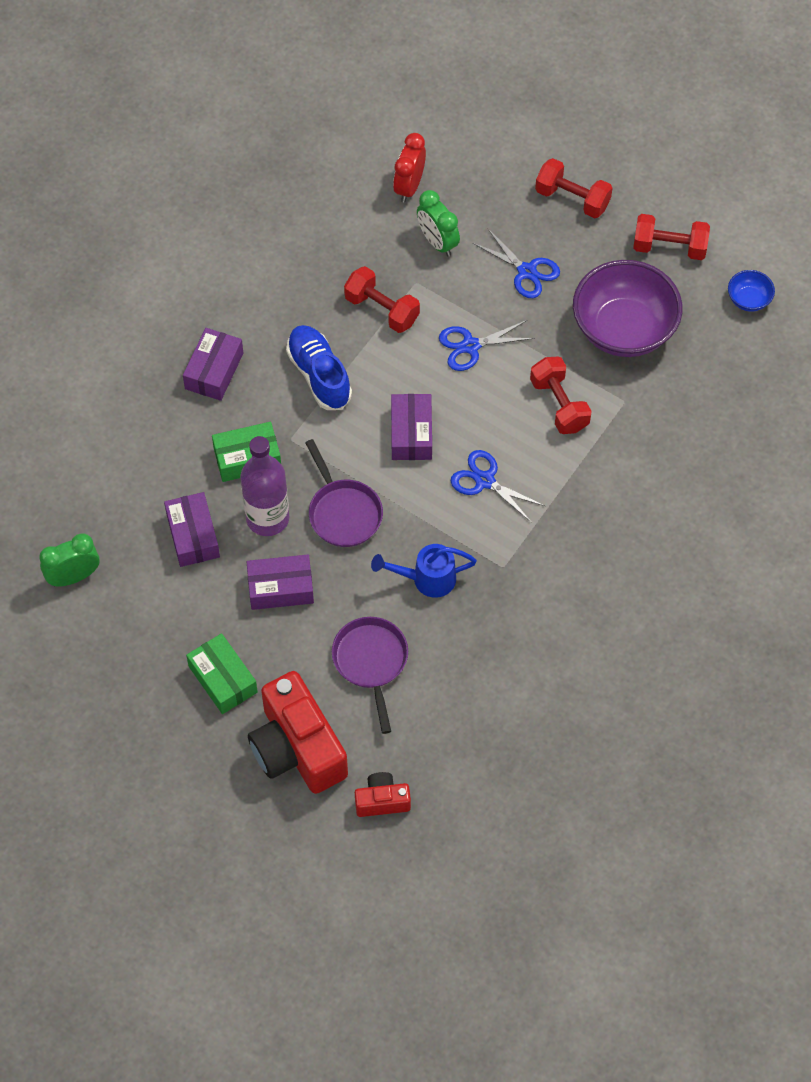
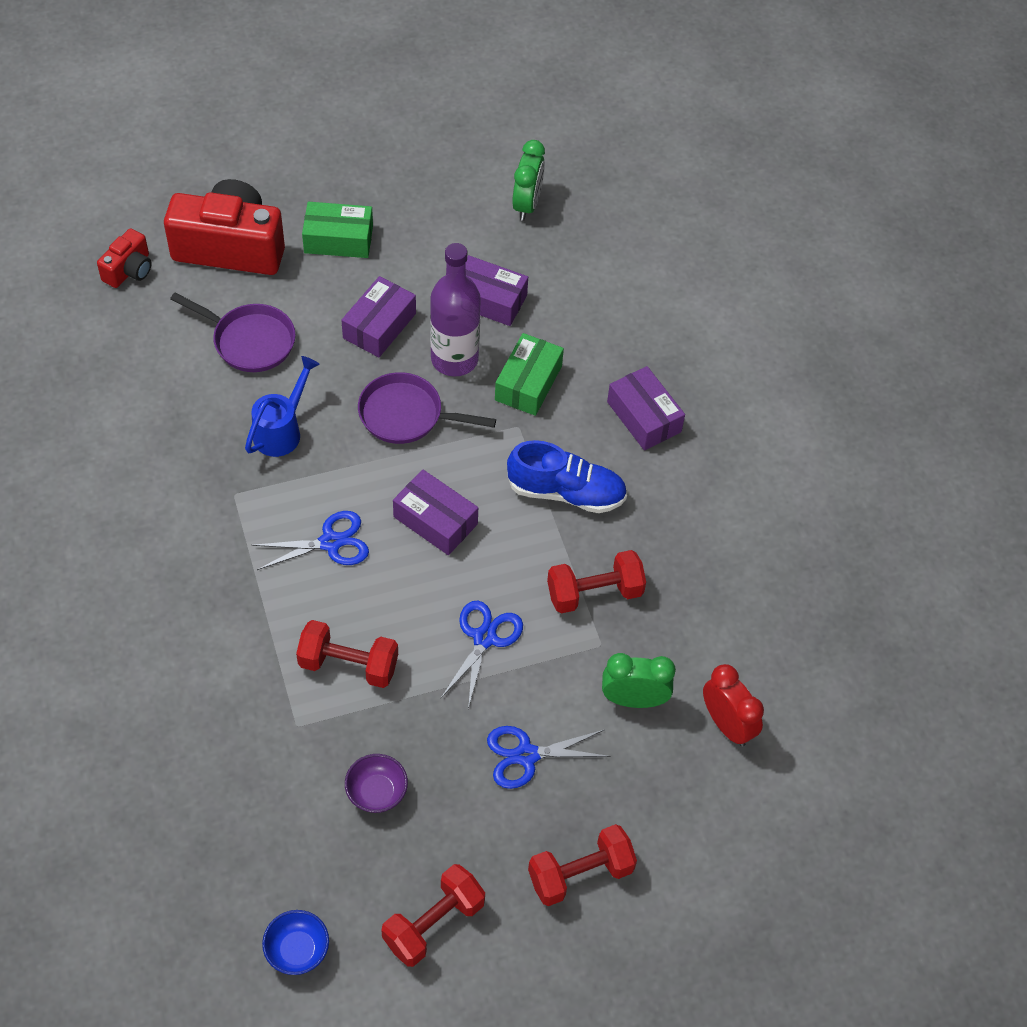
camera: 125 degrees right, 5 degrees down
(623, 329) = (377, 792): purple bowl -> purple bowl, size x0.43

